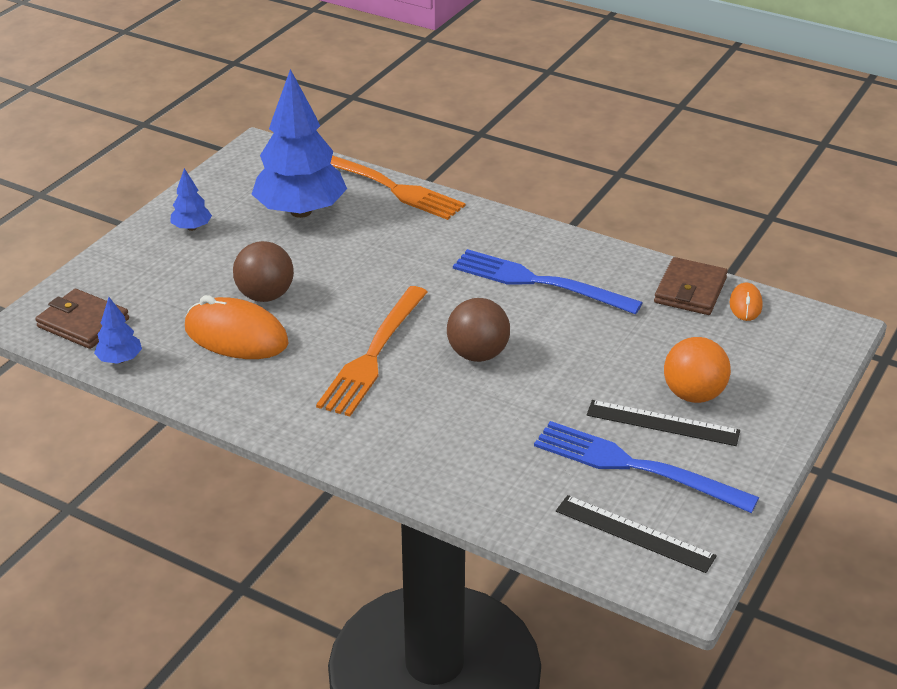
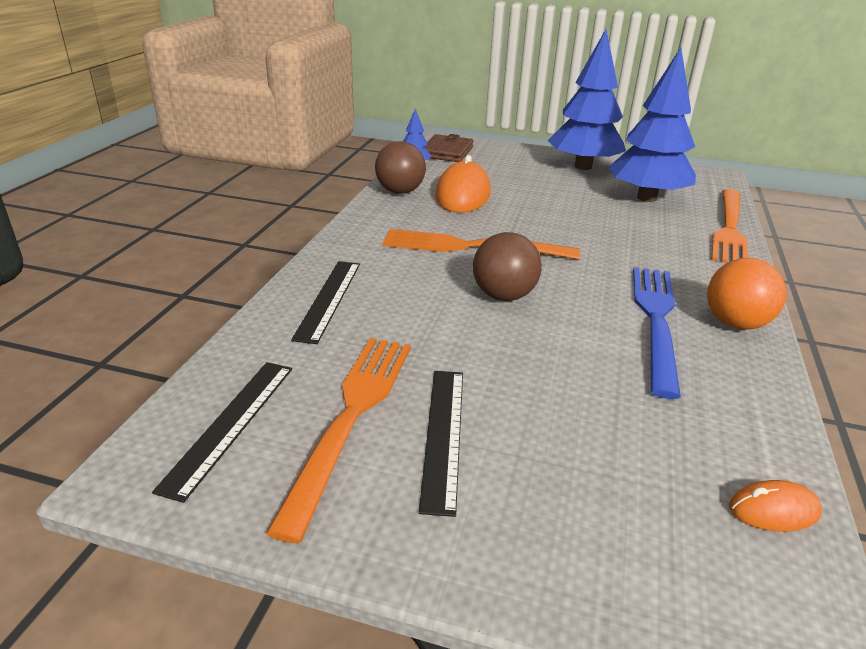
camera: 75 degrees right, 5 degrees down
(192, 228) = (583, 166): blue tree -> blue tree, size x2.30
(265, 295) = (520, 198): brown ball -> brown ball (400, 191)
(454, 465) = (328, 299): none -> black ruler
(635, 467) = (351, 416): blue fork -> orange fork
(690, 290) = (753, 445): brown wallet -> none
(693, 395) = (516, 461): orange ball -> orange ball (735, 323)

